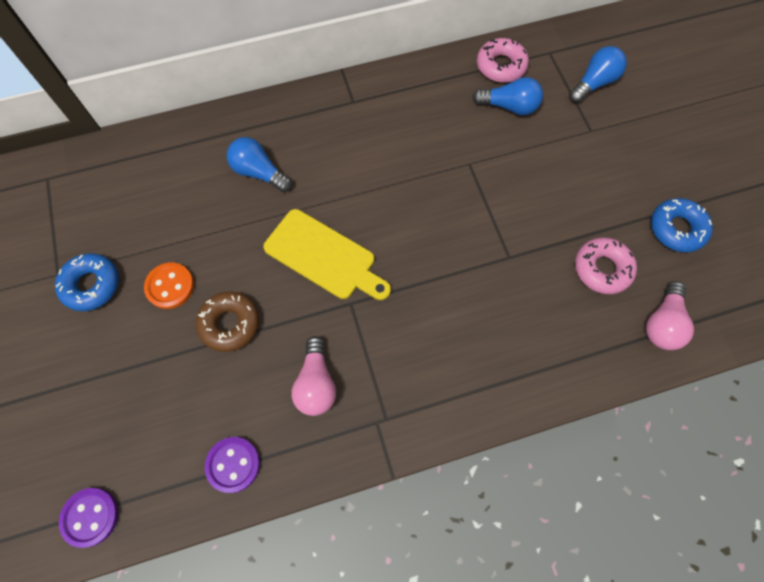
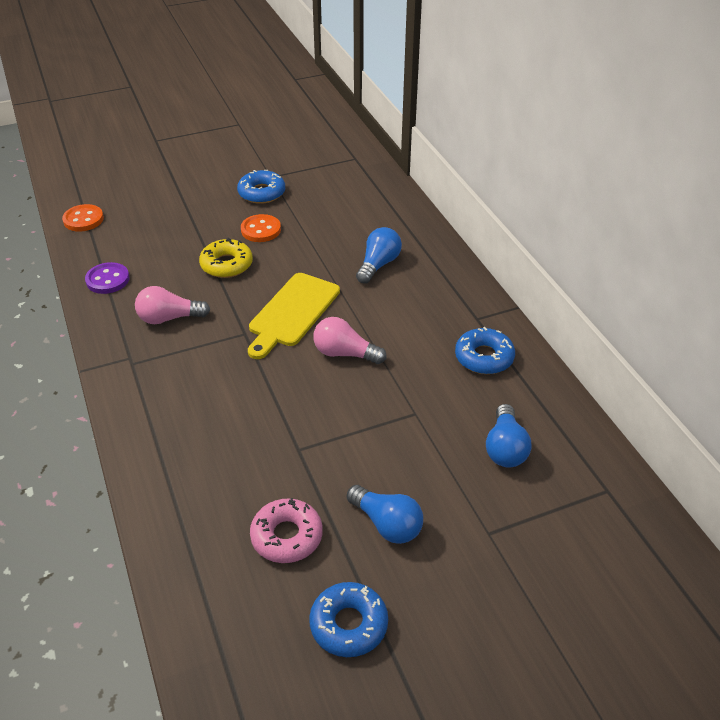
camera: 85 degrees right, 25 degrees down
(90, 517) = (83, 219): purple button -> orange button
(230, 324) = (226, 264): brown donut -> yellow donut
(405, 104) = (484, 357): none -> blue donut
(501, 66) = (567, 440): pink donut -> none
(594, 83) = (569, 539): blue light bulb -> blue light bulb (387, 524)
(662, 323) = (215, 596): pink light bulb -> pink light bulb (345, 353)

